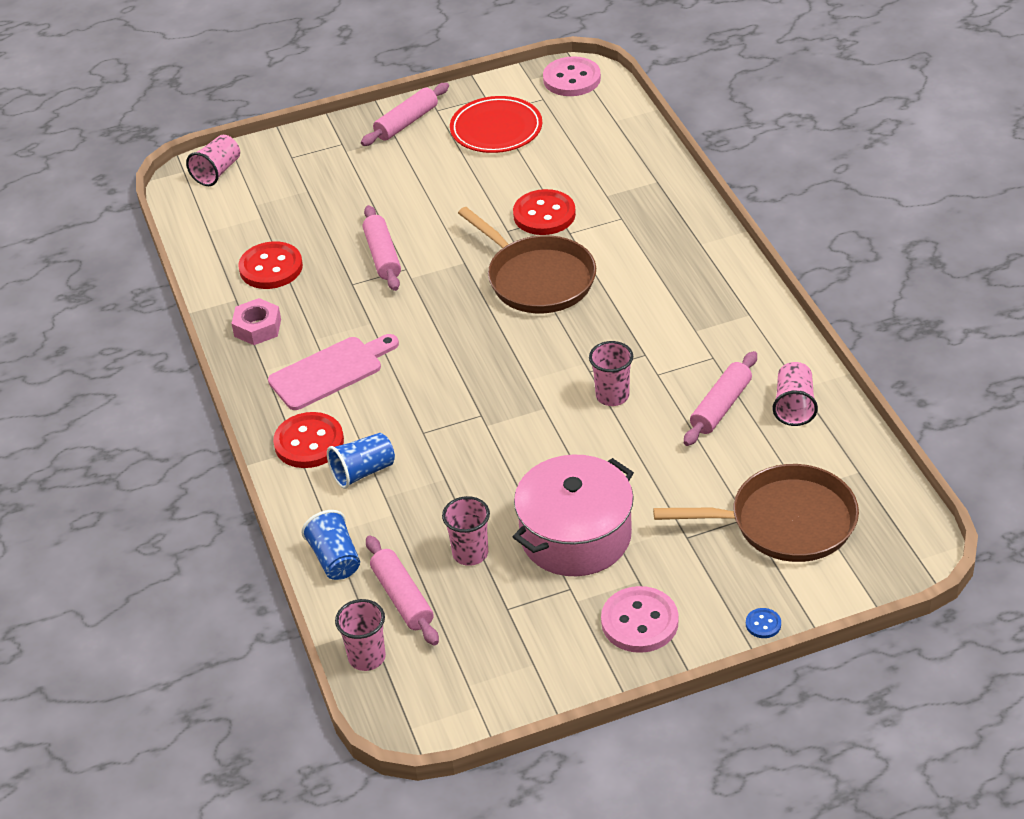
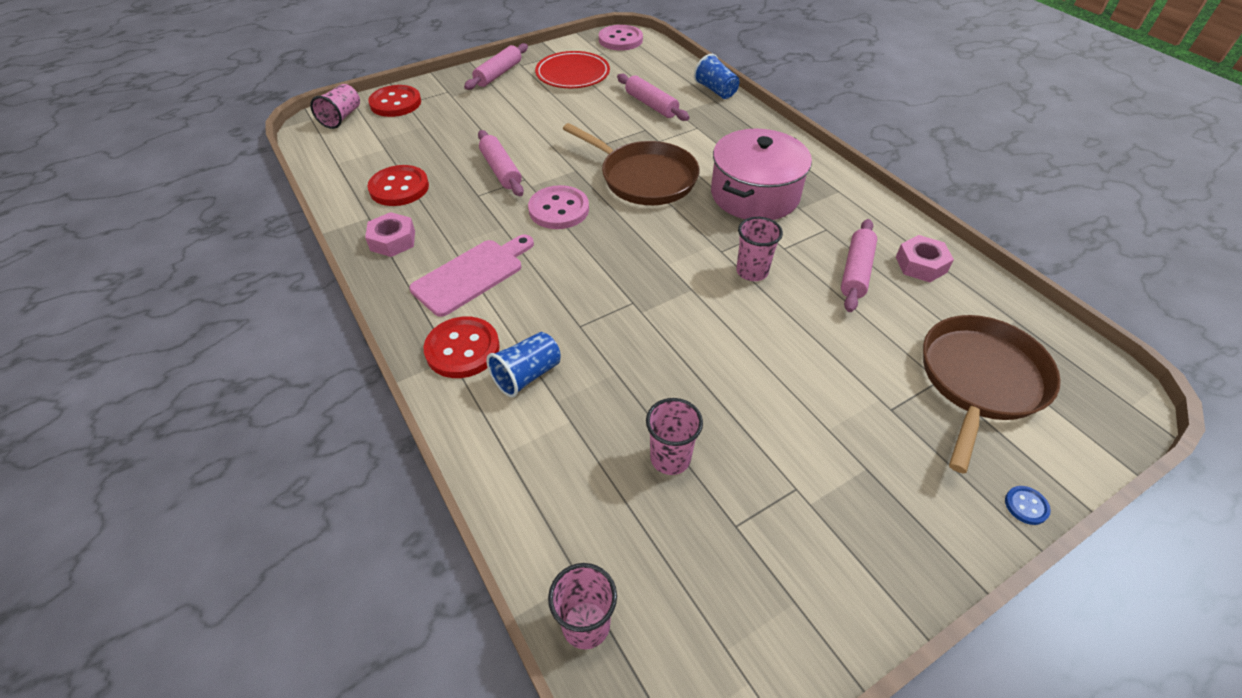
camera: 15 degrees left, 5 degrees up
(335, 559) = (517, 486): blue cup -> blue cup (715, 90)
(402, 598) = (609, 528): pink rolling pin -> pink rolling pin (651, 105)
(544, 215) = (632, 129): red button -> red button (395, 103)
(575, 536) = (776, 422): pink pot -> pink pot (754, 194)
(639, 622) = (892, 522): pink button -> pink button (559, 209)
(786, 522) = (980, 380): brown pan -> brown pan turned 45 degrees counterclockwise
(794, 406) = (921, 265): pink cup -> pink nut

